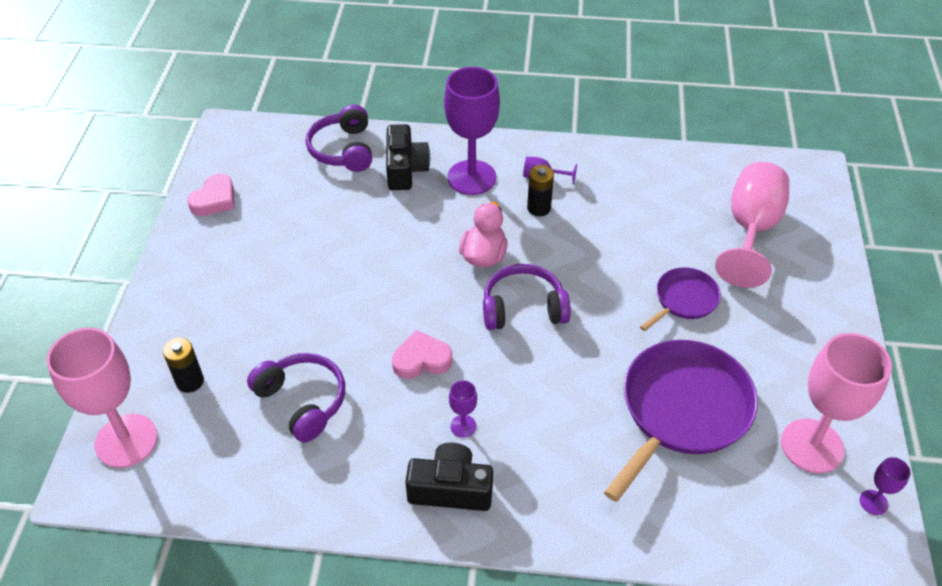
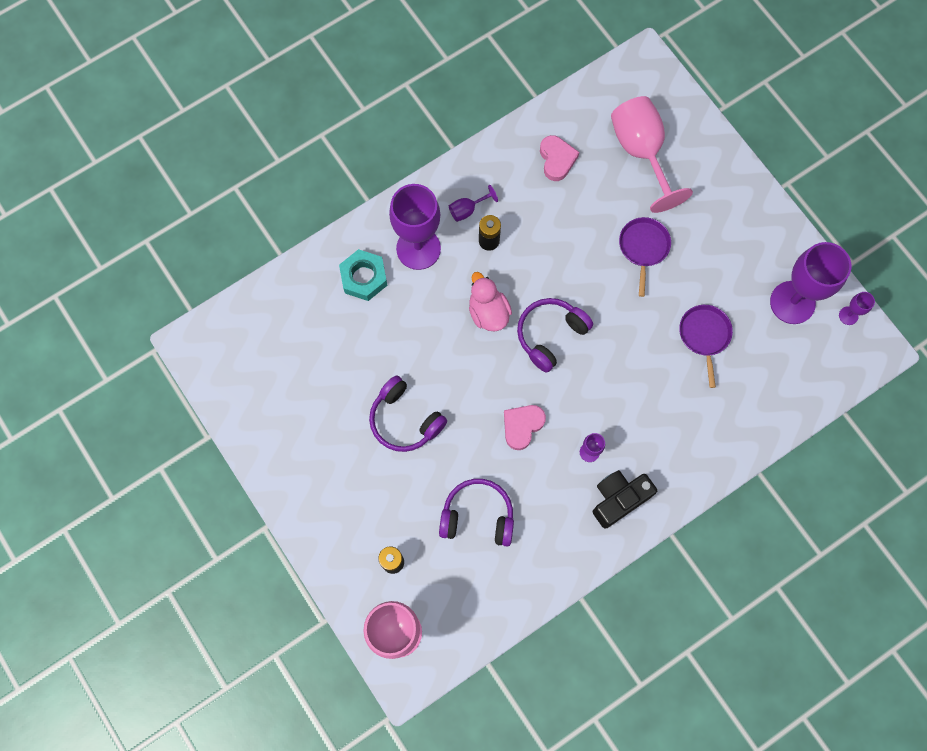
camera: 40 degrees left, 25 degrees up
(214, 199) = (252, 414): pink heart -> pink heart (557, 159)
(343, 149) = (300, 294): purple headphones -> purple headphones (405, 420)
(405, 169) = (364, 277): black camera -> turquoise nut
(682, 410) = (704, 335): purple pan -> purple pan, size x0.53
(812, 446) = (792, 302): pink goblet -> purple goblet

